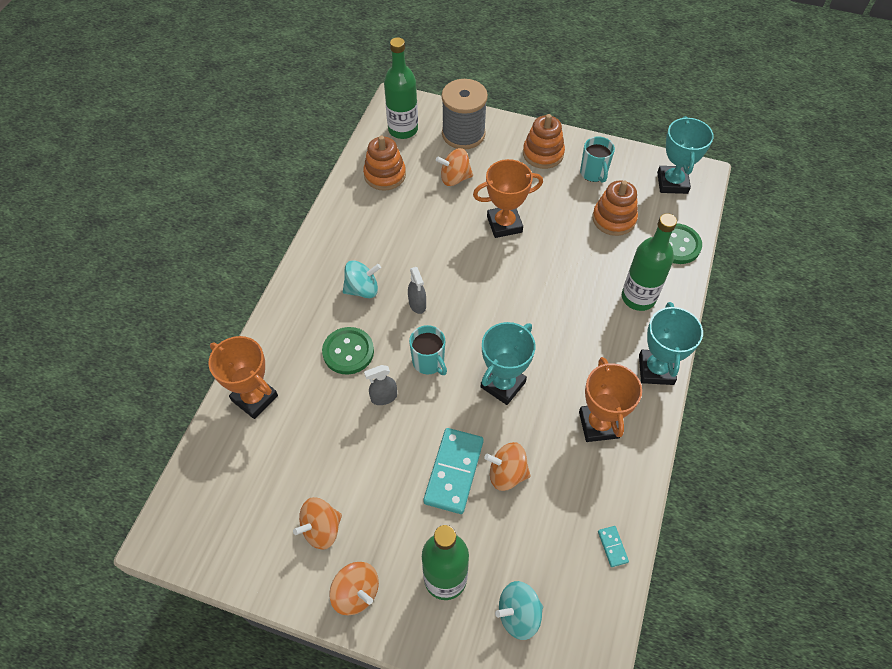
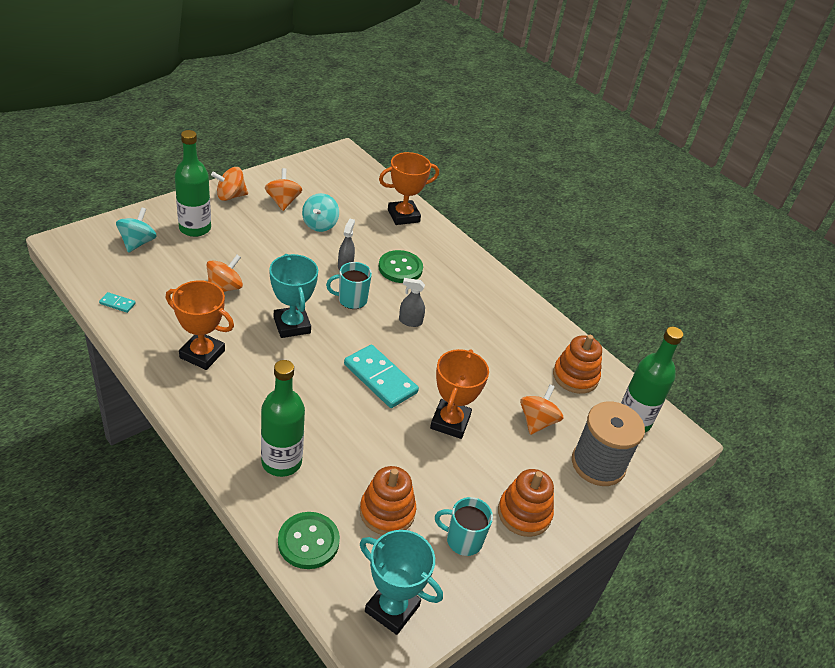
camera: 115 degrees right, 15 degrees down
(362, 289) = (452, 301): turquoise spinning top -> turquoise spinning top (320, 224)
(454, 472) = (255, 266): turquoise domino -> turquoise domino (380, 378)
(656, 370) = (204, 421): turquoise trophy -> none

